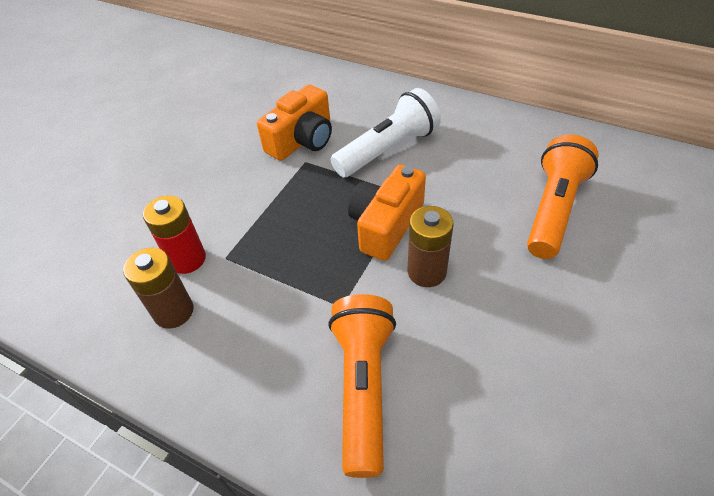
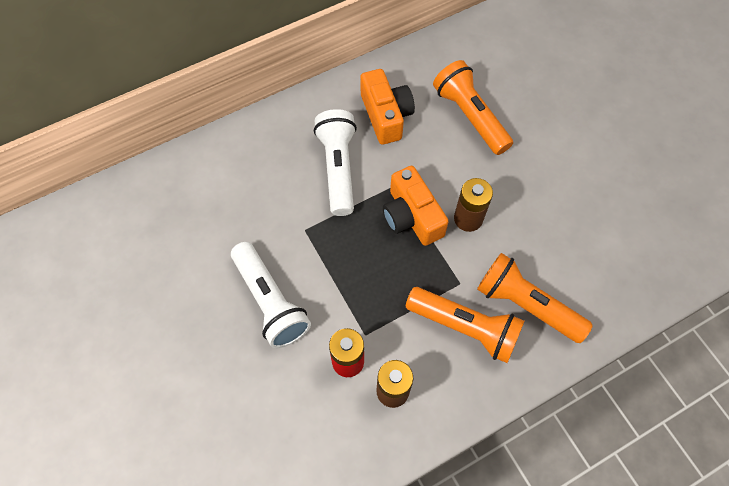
camera: 60 degrees left, 15 degrees up
(216, 177) = (271, 301): none -> white flashlight
(289, 338) = (465, 327): none -> orange flashlight
(302, 140) = (277, 218): orange camera -> orange camera (386, 115)

